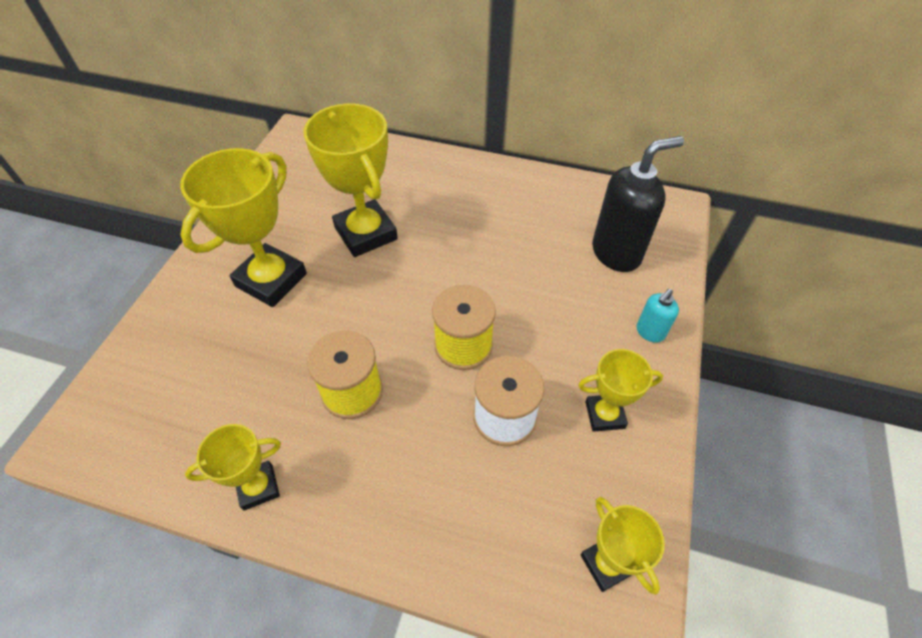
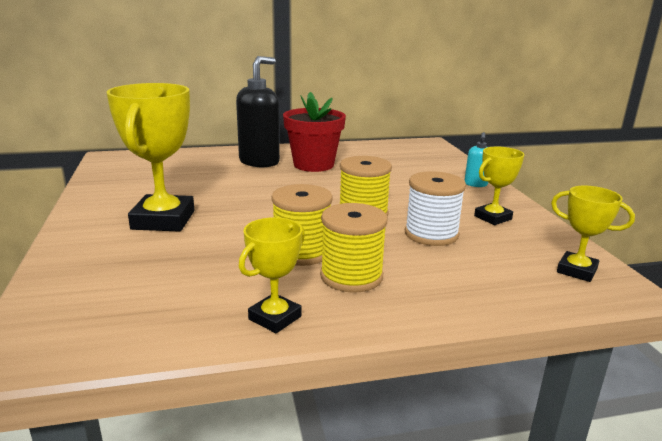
camera: 30 degrees left, 30 degrees down
(366, 233) = (225, 186): yellow trophy -> none
(366, 455) = (351, 276): none -> yellow spool
(488, 217) = (313, 165): none -> red flower pot
(616, 253) = (416, 163): black soap dispenser -> black soap dispenser (259, 162)

